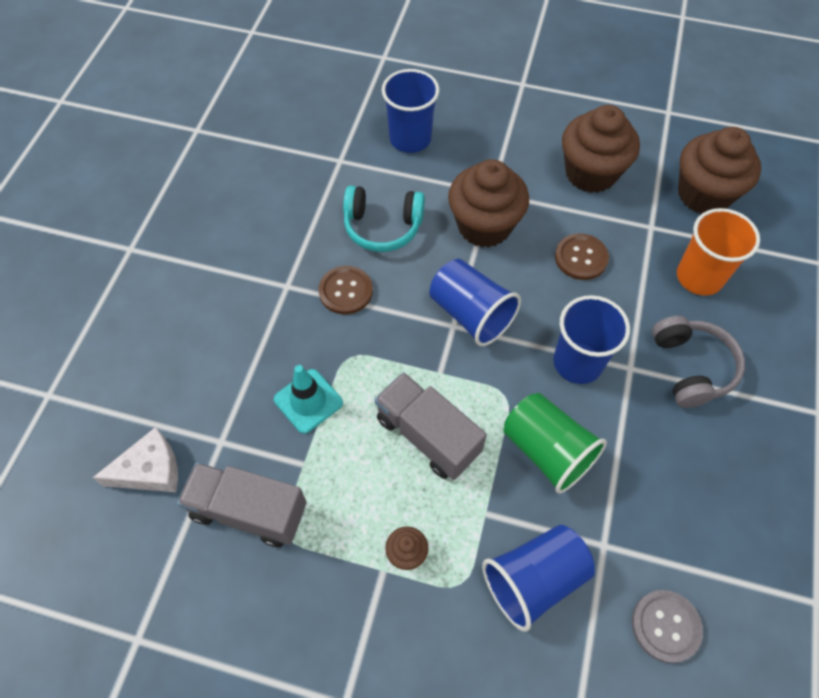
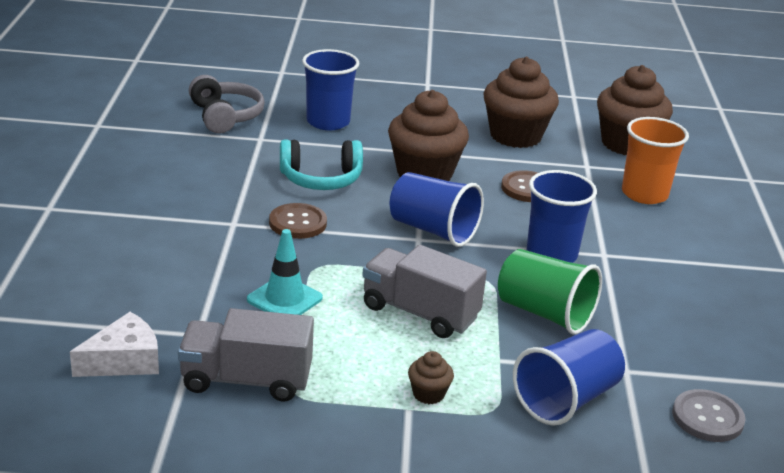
camera: 15 degrees left, 30 degrees down
(691, 367) = (661, 250): grey headphones -> grey headphones (225, 116)

